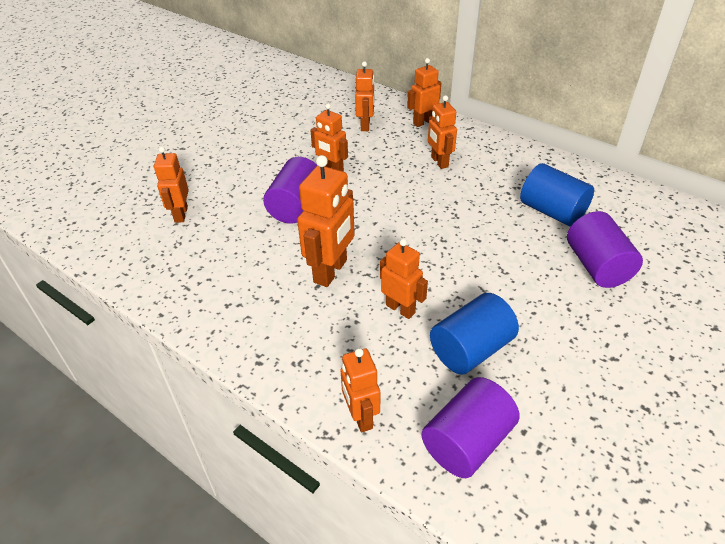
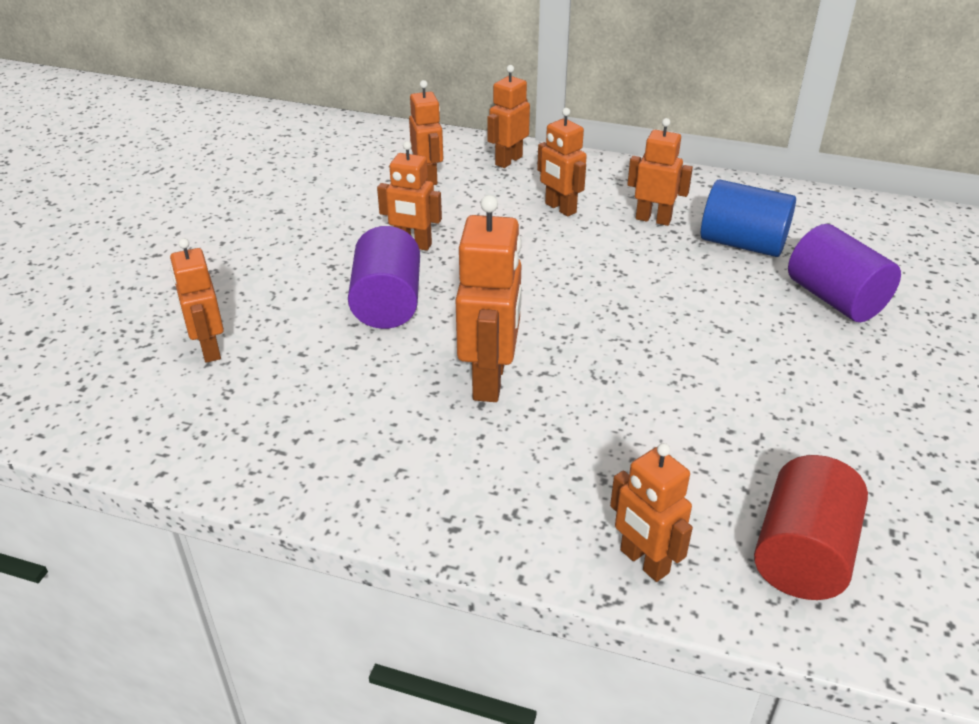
camera: 20 degrees left, 5 degrees down
(400, 309) = (617, 407): orange robot -> orange robot (653, 219)
(467, 442) = (802, 554): purple cylinder -> red cylinder
(471, 349) = (739, 436): blue cylinder -> none

